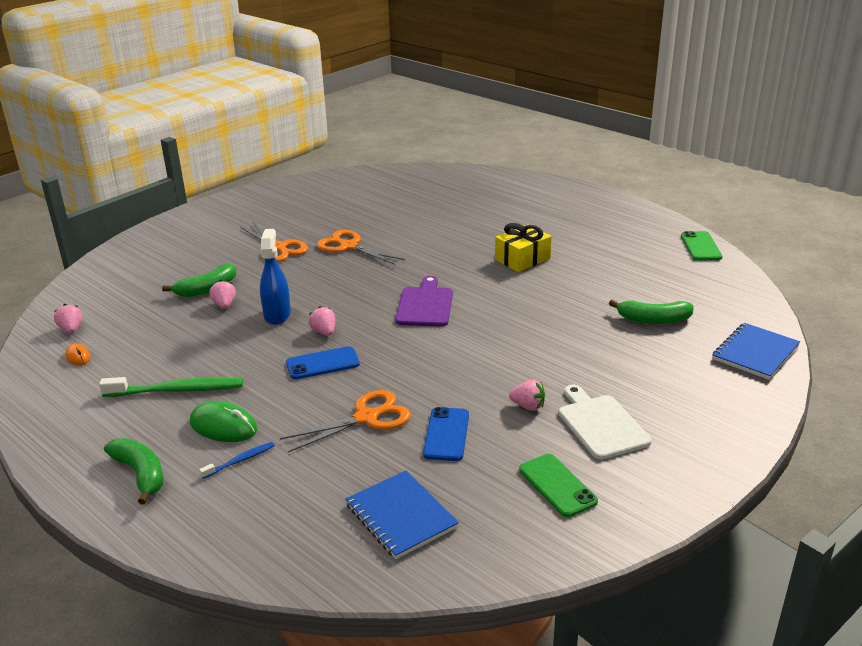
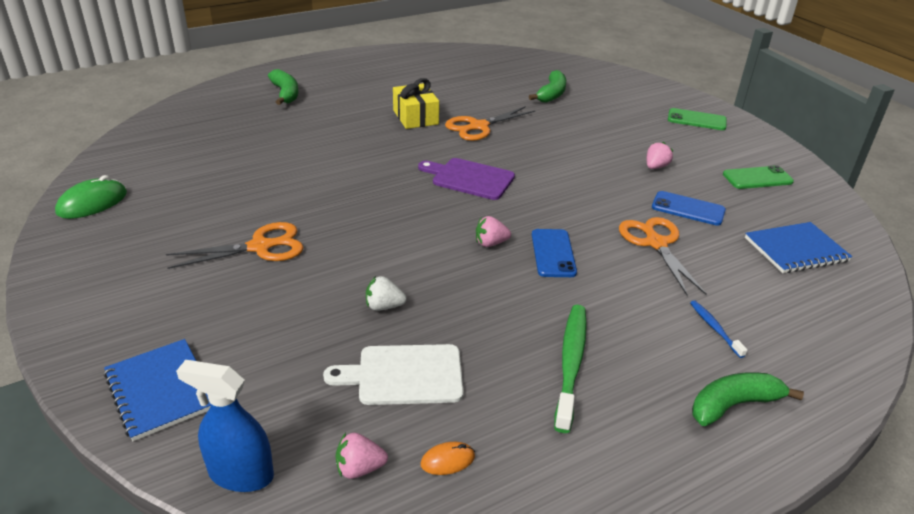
camera: 75 degrees left, 5 degrees up
(207, 289) = (329, 317): green banana -> green banana (285, 94)
(223, 426) = (652, 333): green mouse -> green mouse (92, 203)
(224, 305) = (384, 306): pink strawberry -> white strawberry
(277, 315) = (434, 269): blue spray bottle -> blue spray bottle (241, 474)
(349, 246) = (304, 198): orange scissors -> orange scissors (478, 126)
(601, 424) = (685, 146): white cutting board -> white cutting board (404, 375)
(700, 246) = (451, 51): green phone -> green phone (696, 120)
(755, 353) = (611, 76): blue notebook -> blue notebook (161, 390)

